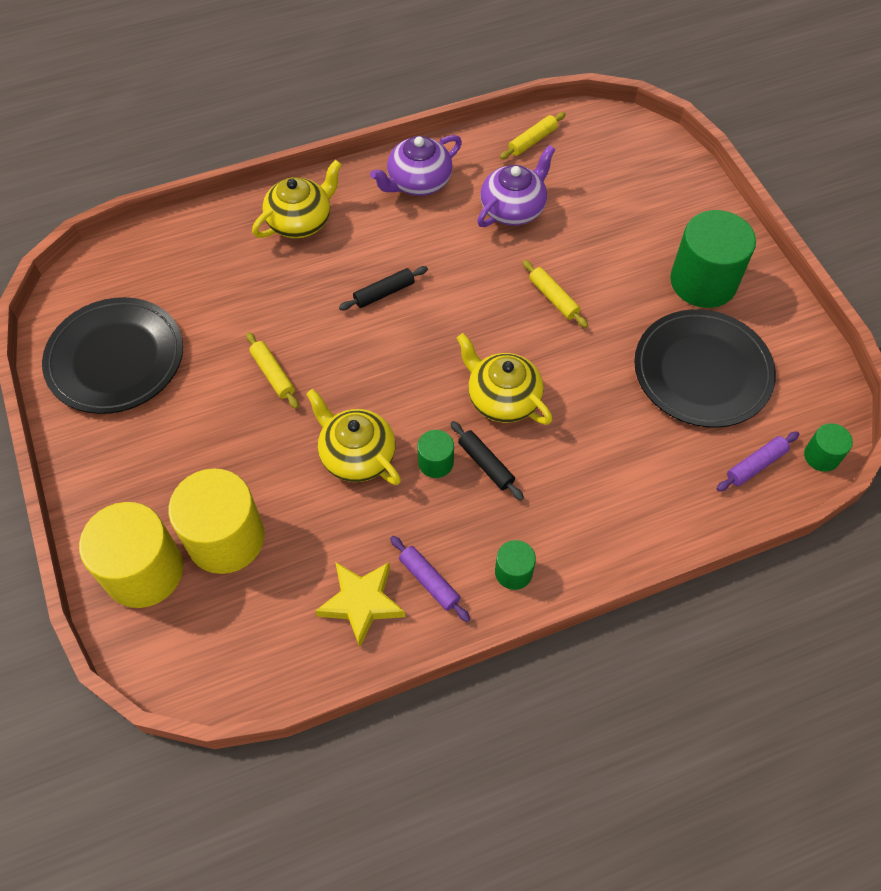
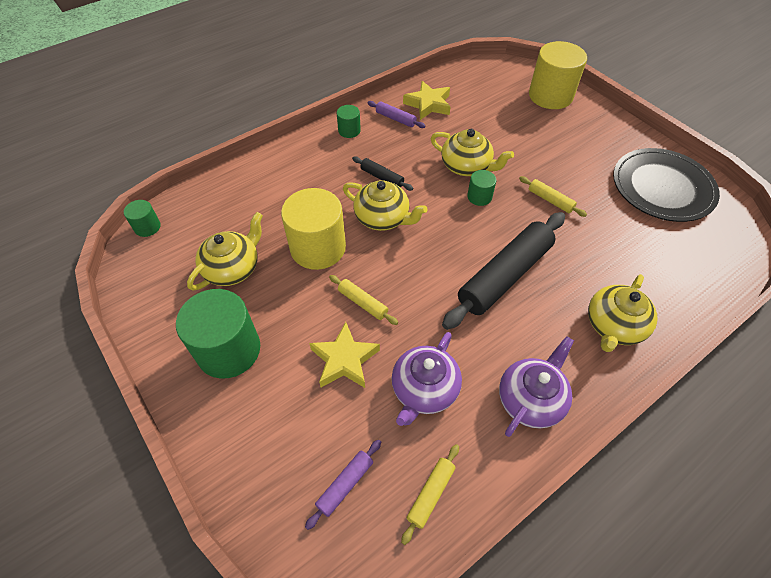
camera: 165 degrees right, 5 degrees down
(226, 538) = (518, 115): yellow cylinder -> yellow cylinder (318, 248)
(384, 293) = (504, 276): black rolling pin -> black rolling pin, size x2.22
(435, 462) = (414, 172): green cylinder -> green cylinder (479, 197)
(584, 248) = (344, 360): none -> yellow star
(702, 371) = (232, 268): black plate -> yellow teapot
(755, 465) = (197, 212): purple rolling pin -> purple rolling pin (345, 485)

